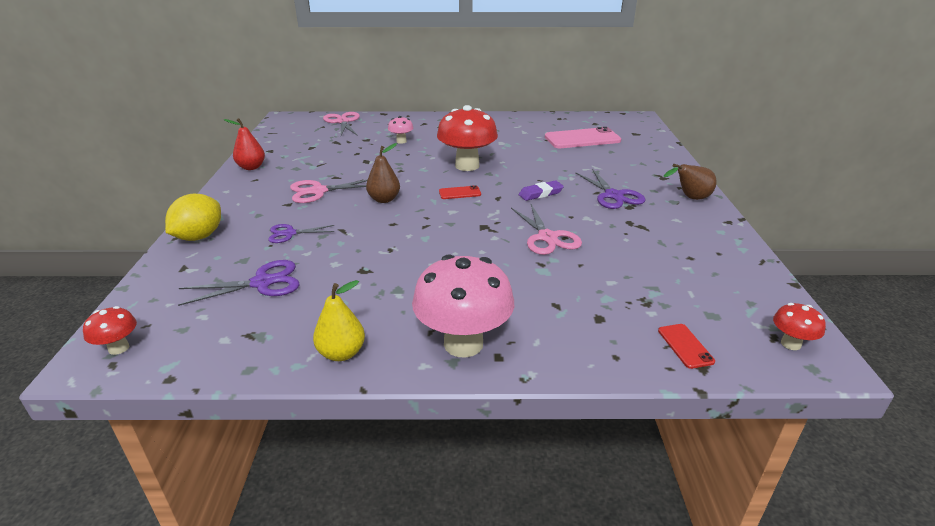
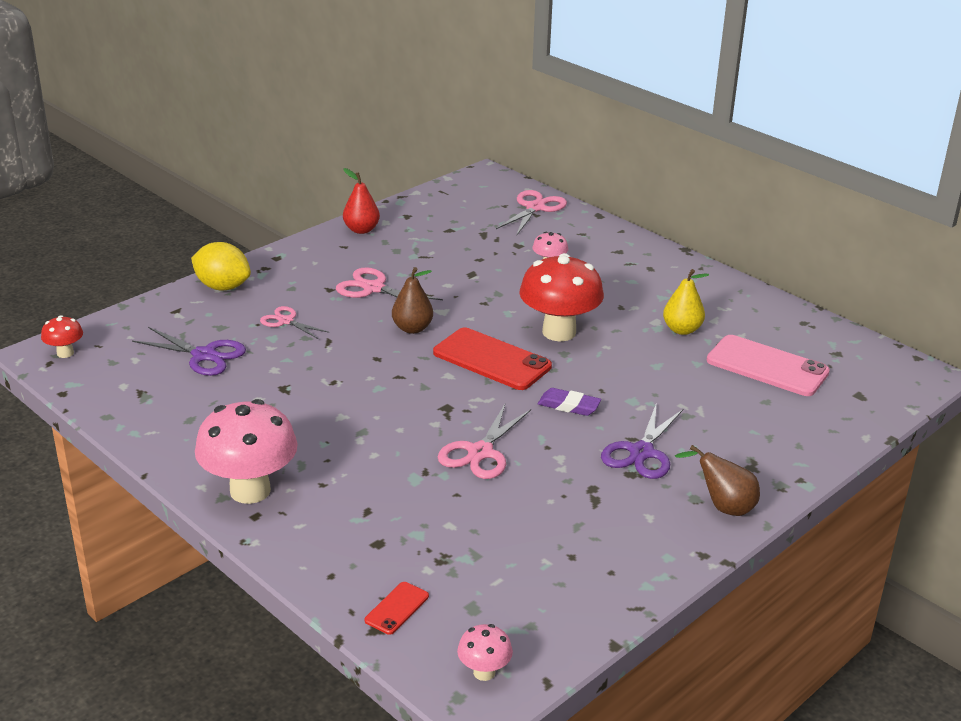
camera: 45 degrees right, 0 degrees up
(199, 237) = (223, 287): yellow lemon -> yellow lemon turned 45 degrees clockwise
(290, 233) = (286, 321): purple scissors -> pink scissors
(341, 353) = (170, 442): yellow pear -> yellow pear (682, 330)
(459, 193) = (492, 360): red phone -> red phone, size x2.11
(790, 344) = (484, 672): red mushroom -> pink mushroom

